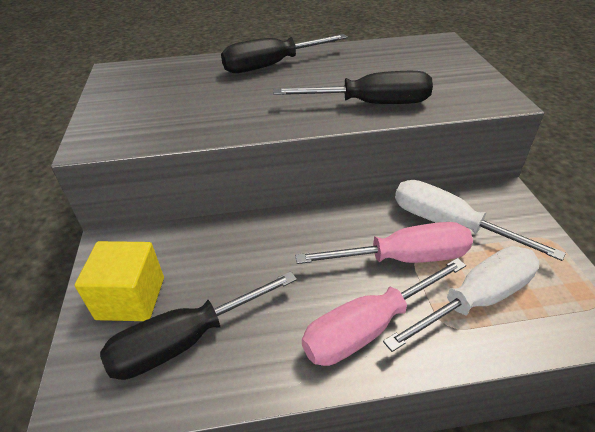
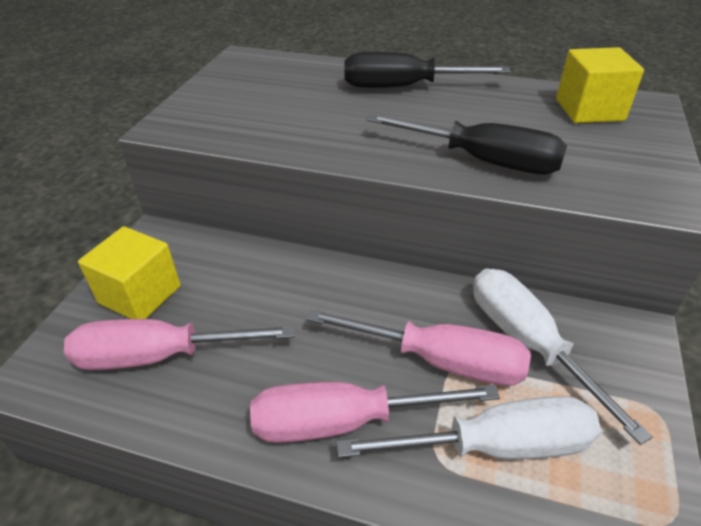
camera: 25 degrees right, 0 degrees up
(186, 340) = (160, 356): black screwdriver -> pink screwdriver
(410, 53) = (589, 110): none -> yellow cube

